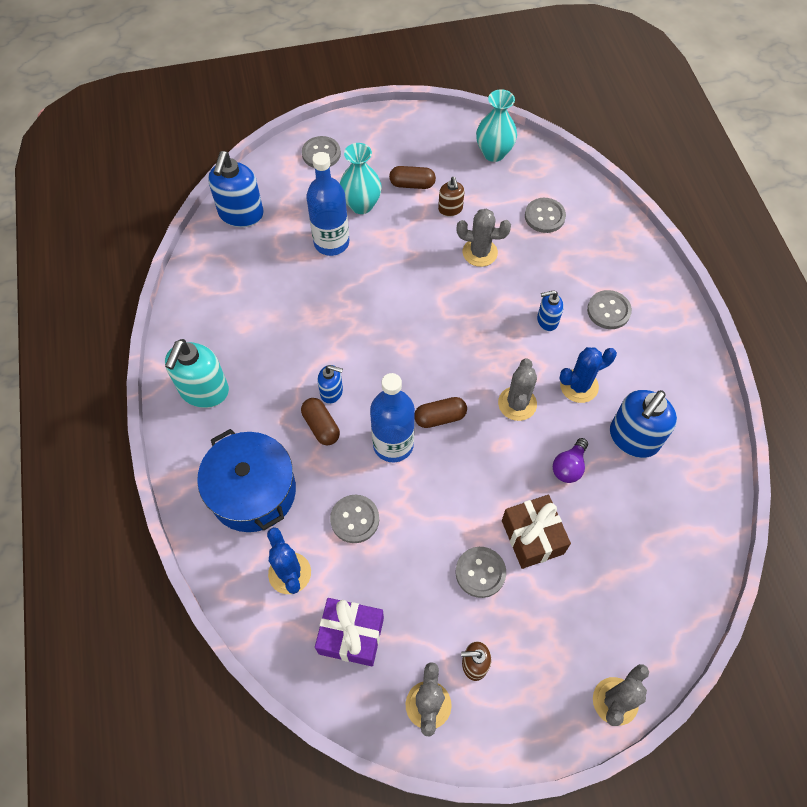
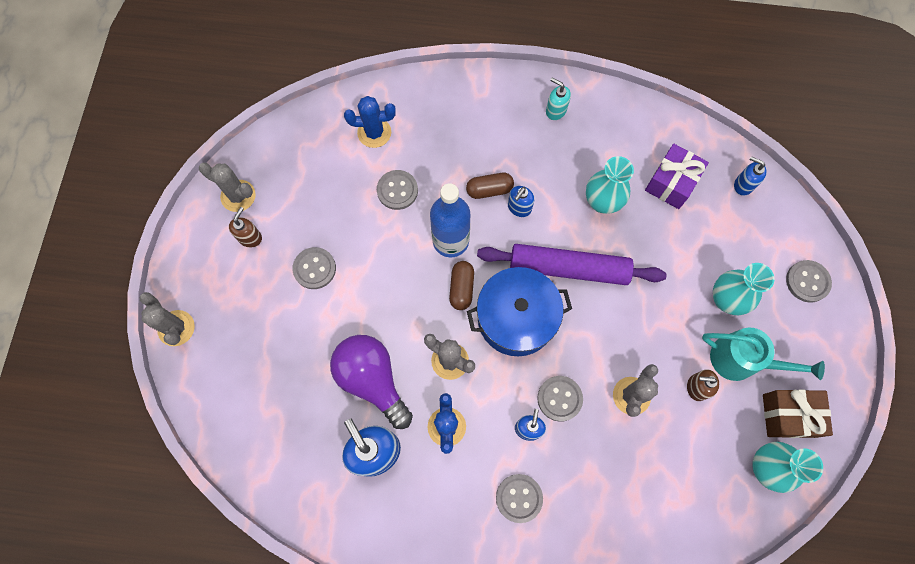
camera: 110 degrees right, 10 degrees up
(204, 391) = (555, 110): turquoise soap dispenser -> turquoise soap dispenser, size x0.54
(241, 214) = (743, 185): blue soap dispenser -> blue soap dispenser, size x0.54
(253, 491) = (451, 124): blue pot -> blue pot (516, 318)
(299, 321) = (602, 202): none -> turquoise vase
(331, 242) = (685, 256): blue bottle -> none
(351, 635) = (309, 160): purple gift -> purple gift (671, 183)
(380, 331) = (568, 268): none -> purple rolling pin
(412, 184) = (741, 360): brown capsule -> turquoise watering can
(532, 537) = (325, 321): brown gift -> brown gift (788, 415)
(544, 216) = (659, 486): grey button -> grey button (559, 398)
(569, 467) = (372, 380): purple light bulb -> purple light bulb, size x1.98

